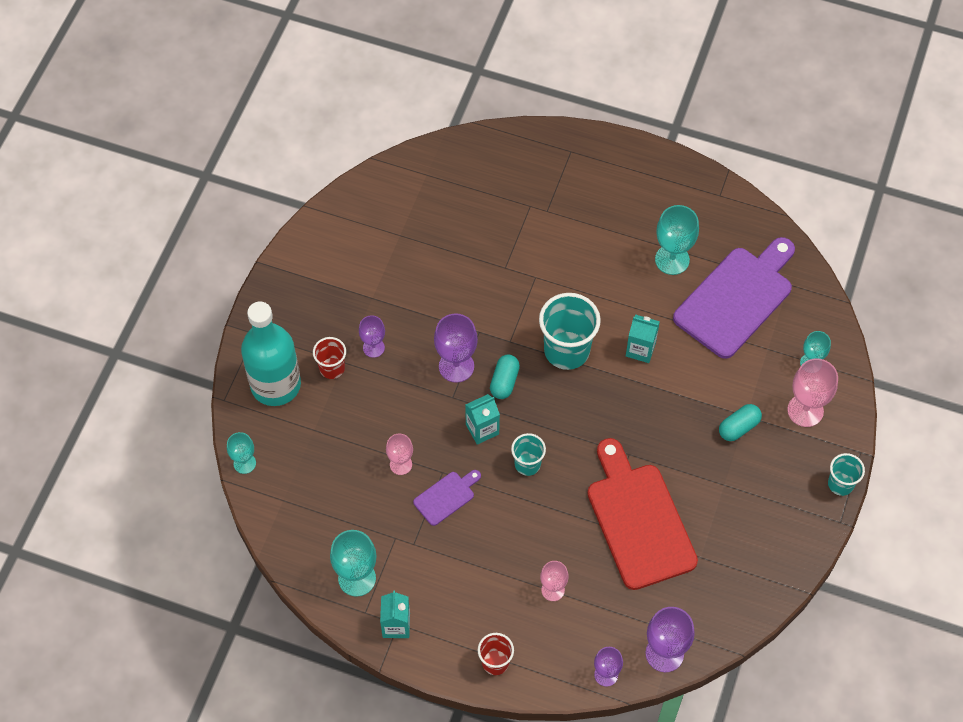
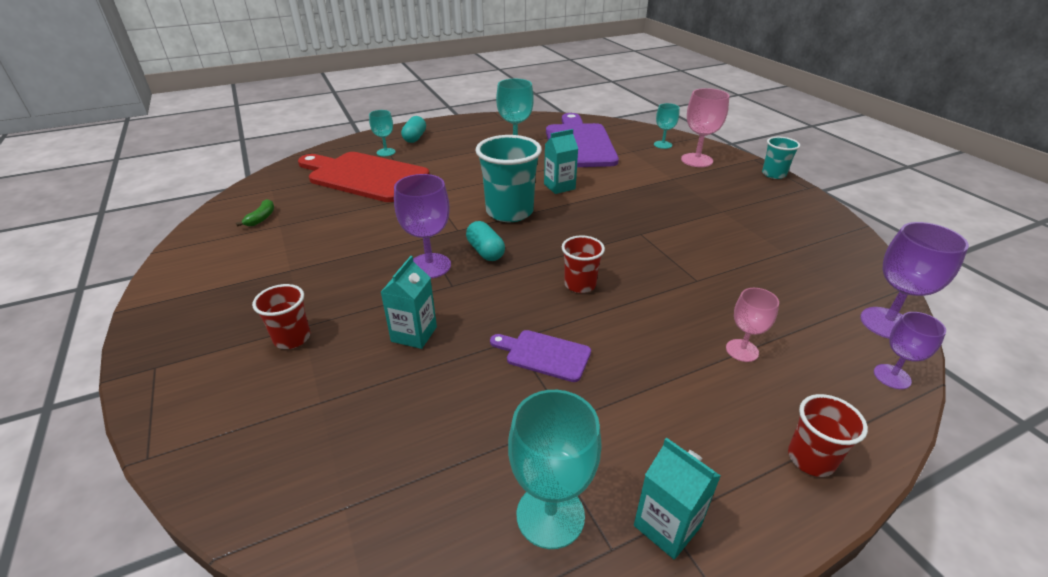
camera: 45 degrees left, 25 degrees down
(244, 463) = (239, 508): turquoise goblet -> turquoise goblet (386, 152)
(275, 385) = (224, 394): turquoise bottle -> none
(373, 347) = (328, 298): purple goblet -> none
(394, 215) = (261, 218): none -> green banana
(401, 464) = (463, 362): pink goblet -> none
(446, 496) = (544, 354): purple cutting board -> purple cutting board turned 75 degrees counterclockwise
(482, 429) = (508, 288): turquoise carton -> turquoise carton (414, 334)
(527, 464) = (580, 285): turquoise cup -> red cup
(638, 520) = (712, 261): red cutting board -> red cutting board (364, 176)
(738, 427) = (678, 184): turquoise capsule -> turquoise capsule (415, 138)

